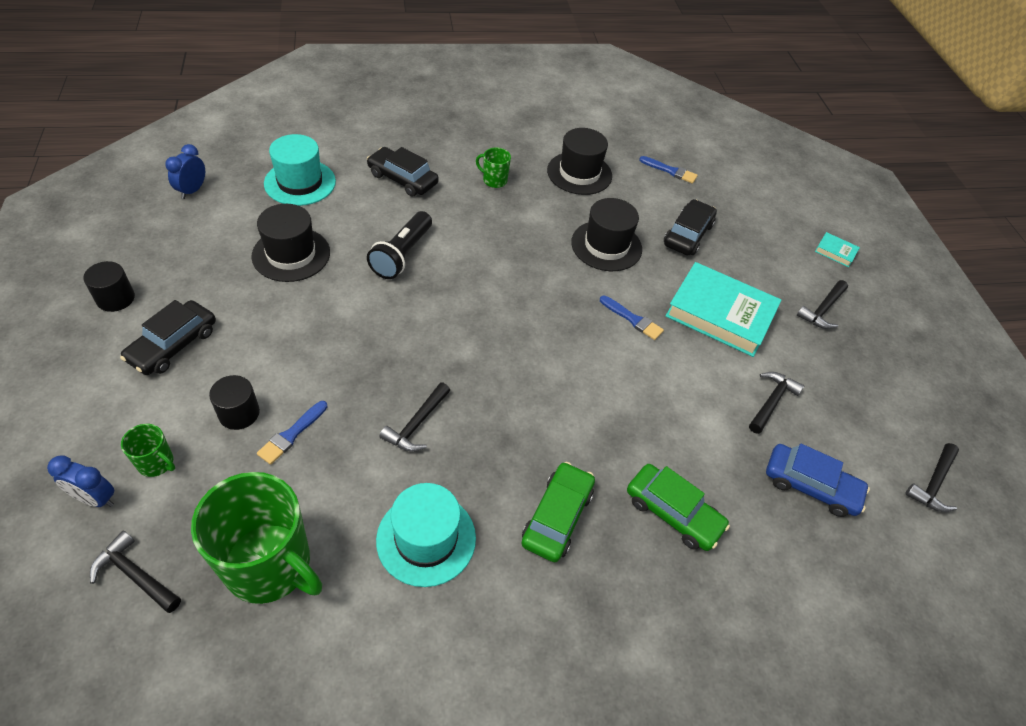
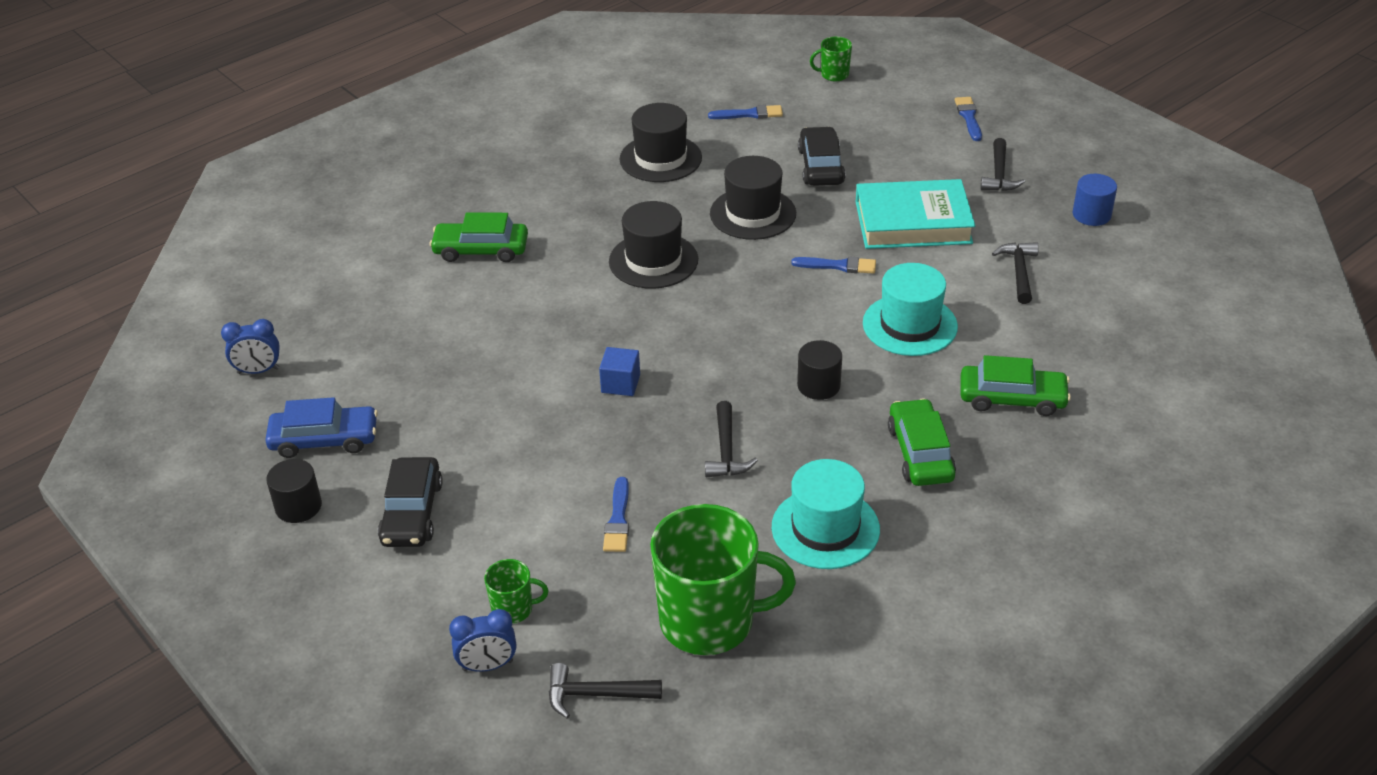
camera: 25 degrees left, 10 degrees down
(192, 190) = (258, 371): blue clock -> blue clock turned 90 degrees counterclockwise
(239, 413) = (547, 530): black cylinder -> black cylinder (818, 385)
(291, 254) = (441, 375): black hat -> black hat (653, 260)
(300, 182) = (371, 306): turquoise hat -> turquoise hat (910, 325)
(396, 326) = (620, 384): none -> blue cube
(402, 179) = (481, 250): black car -> green car
(402, 255) = (558, 320): black flashlight -> none
(494, 180) = (580, 206): green mug -> green mug (834, 75)
(810, 485) = (1104, 320): blue car -> blue car (324, 439)
(835, 252) = (969, 117): turquoise book -> blue brush
(874, 384) = (1091, 215): none -> blue cylinder
(933, 483) = (1197, 268): black hammer -> none

